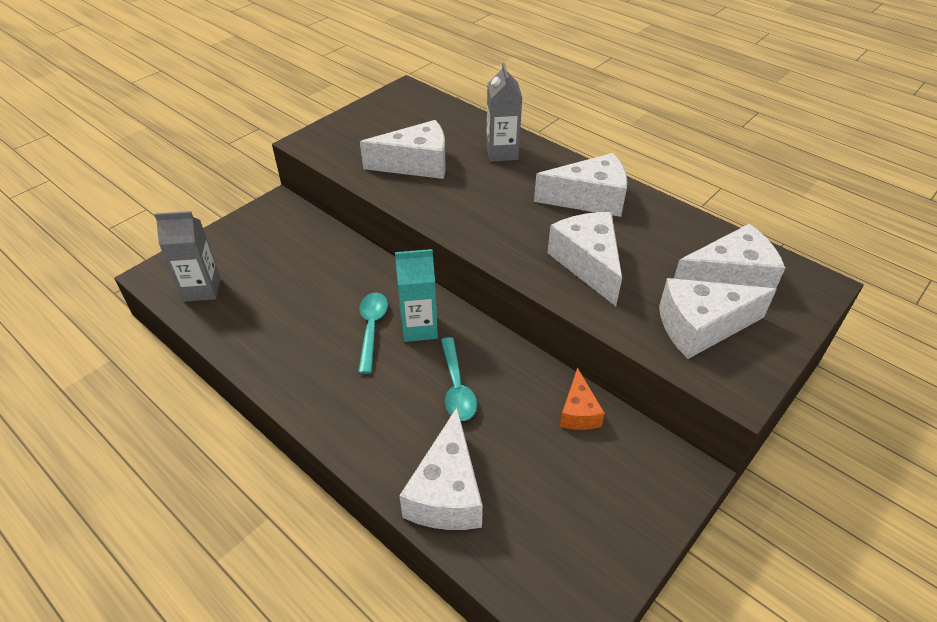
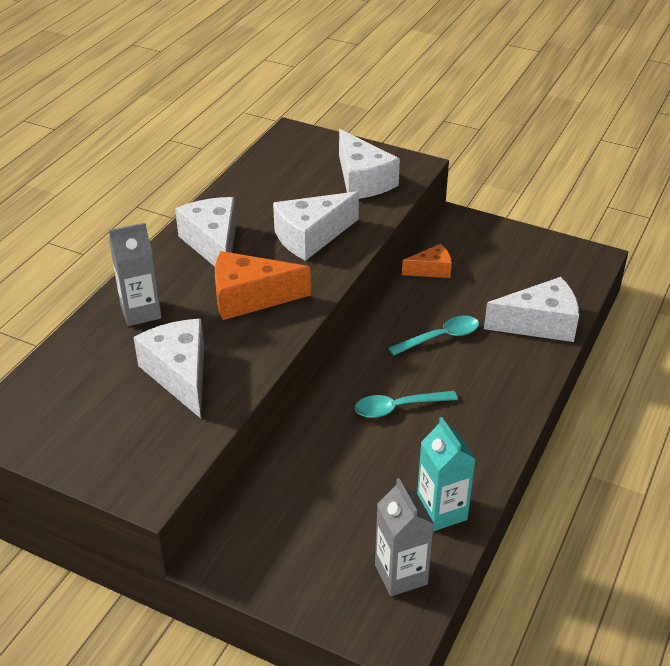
camera: 105 degrees left, 5 degrees down
(419, 328) = (382, 375): turquoise carton -> turquoise carton (441, 511)
(499, 210) = (250, 298): none -> orange cheese
(729, 277) = (300, 169): white cheese -> none

